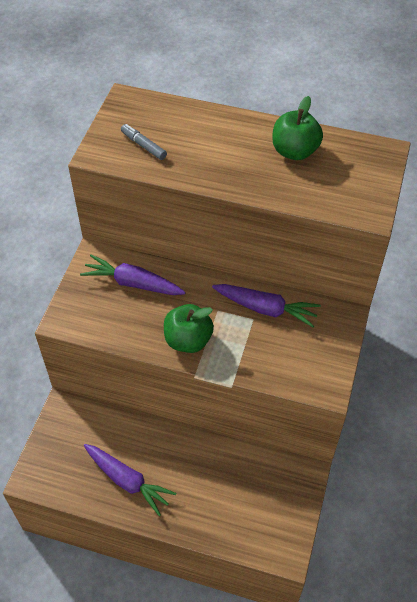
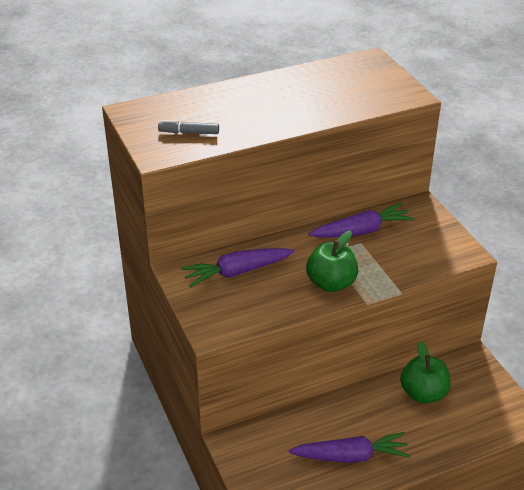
camera: 40 degrees left, 15 degrees down
(294, 151) = (310, 85): green apple -> green apple (423, 393)

